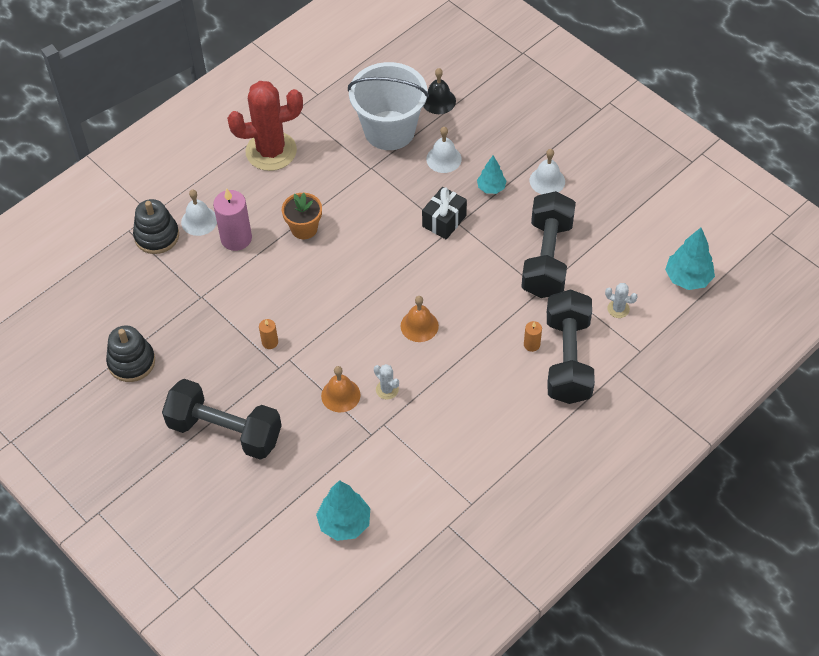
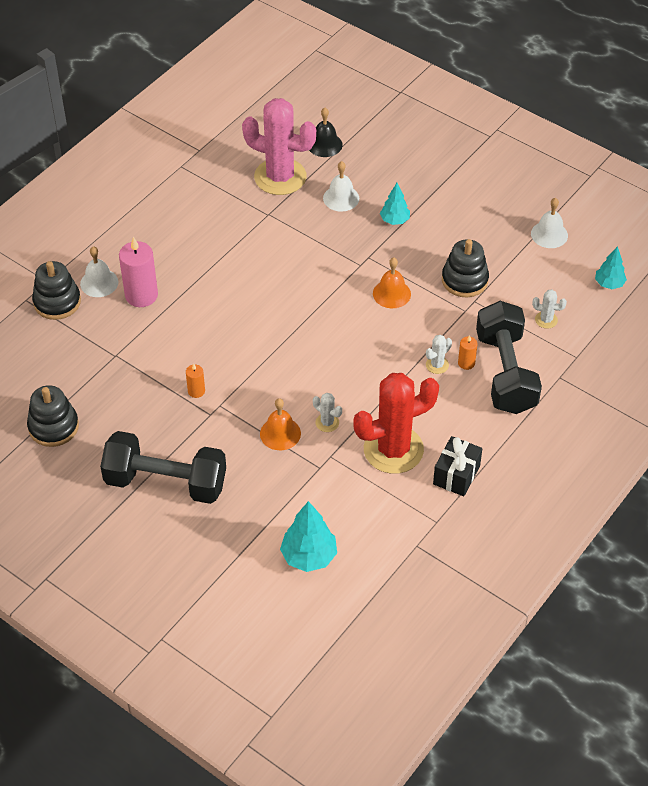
camera: 10 degrees left, 5 degrees down
(271, 151) = (161, 209): red cactus -> red cactus (393, 449)
(304, 228) = (210, 278): orange flower pot -> none
(389, 130) = (280, 177): white bucket -> pink cactus
(419, 326) = (348, 358): orange bell -> orange bell (391, 293)
(444, 221) = (353, 256): black gift -> black gift (456, 475)
(503, 343) = (437, 365): none -> white cactus
(547, 181) = (450, 208): white bell -> white bell (549, 234)
(547, 258) = (464, 280): black dumbbell -> black stacking toy
(687, 278) = (609, 284): turquoise tree -> turquoise tree, size x0.63

